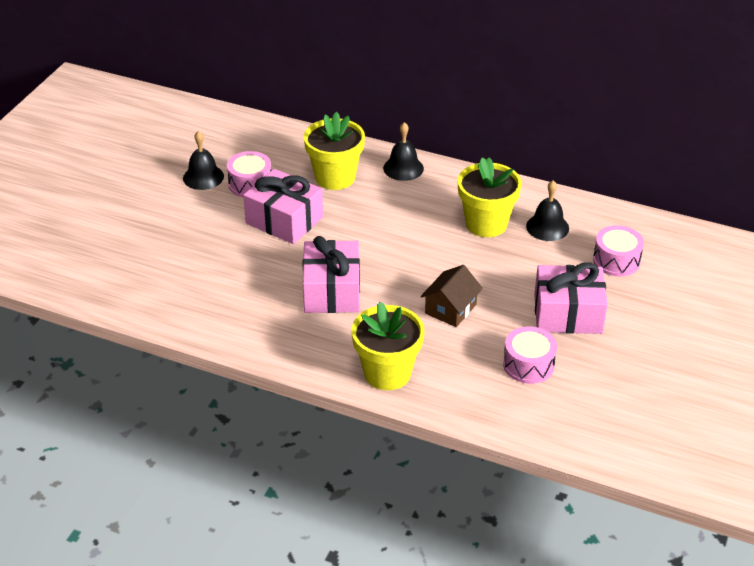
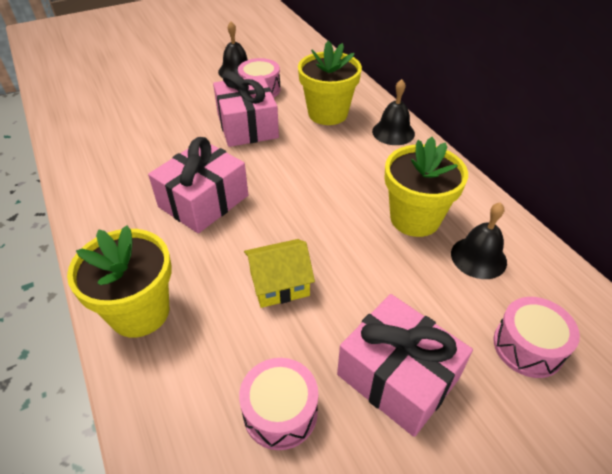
camera: 40 degrees right, 5 degrees up
(450, 309) = (279, 284): brown house -> yellow house

